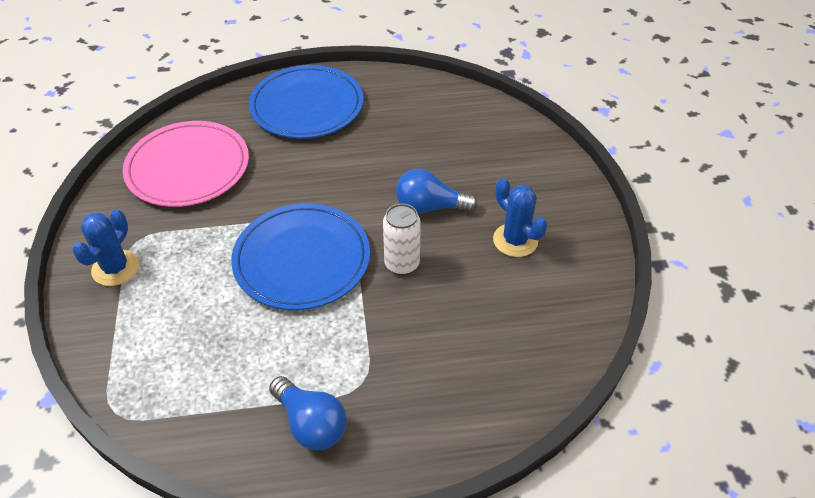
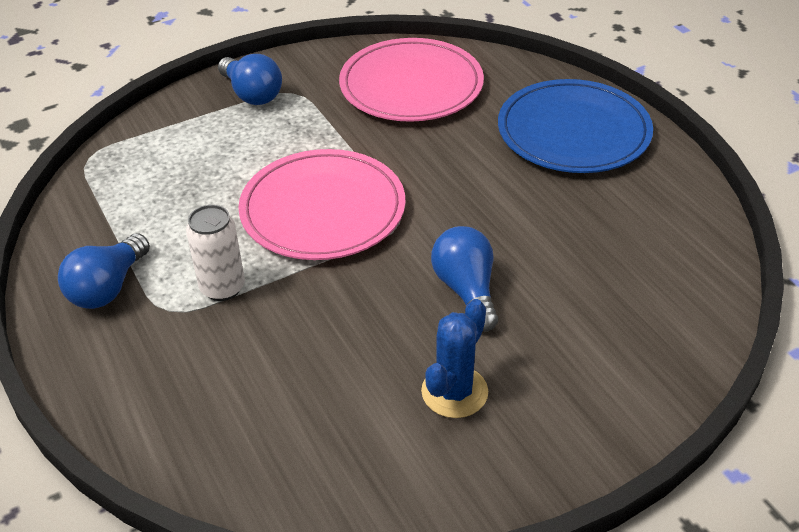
camera: 70 degrees right, 5 degrees down
(115, 268) = (252, 94): blue cactus -> blue light bulb
(302, 259) = (323, 210): blue plate -> pink plate
(402, 264) = (356, 292): white can -> white can (222, 288)

